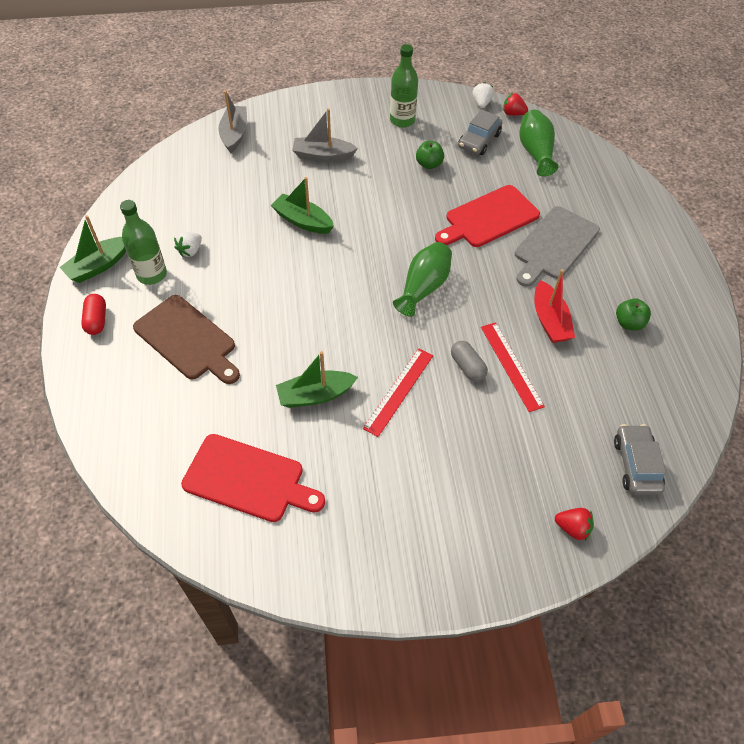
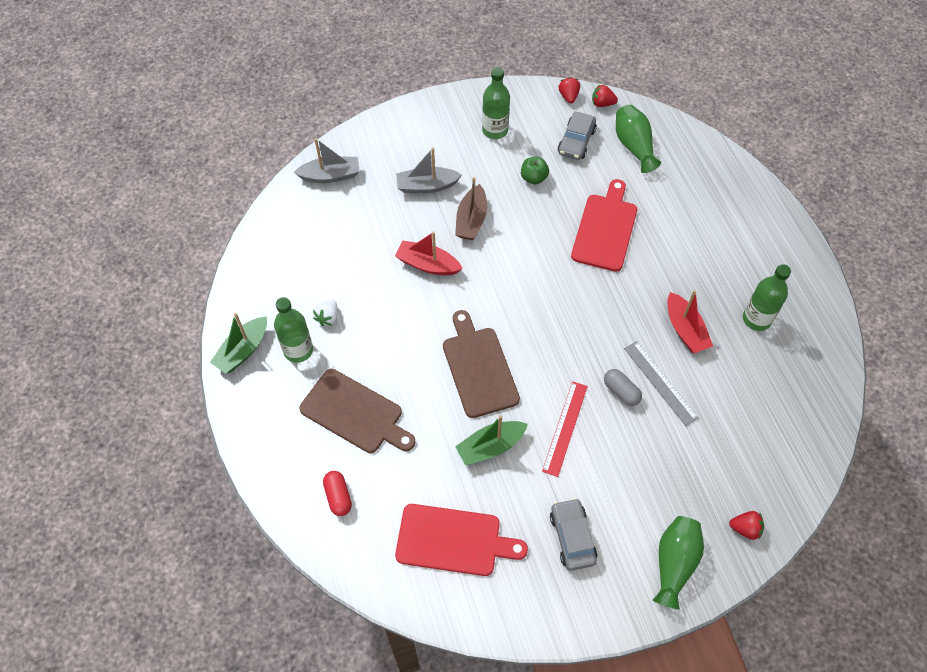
camera: 10 degrees left, 5 degrees up
(96, 320) = (261, 409): red capsule -> red capsule (338, 496)
(234, 134) = (330, 175): grey boat -> grey boat turned 90 degrees clockwise
(303, 221) = (428, 264): green boat -> red boat
(325, 320) = (479, 368): none -> brown cutting board
(357, 190) = (471, 220): none -> brown boat
(423, 287) = (561, 316): green vase -> green vase (674, 563)
(481, 103) = (568, 96): white strawberry -> red strawberry
(488, 218) = (605, 229): red cutting board -> red cutting board turned 150 degrees clockwise
(511, 365) = (660, 383): red ruler -> grey ruler
(554, 245) = (673, 248): grey cutting board -> none
(628, 323) = (756, 319): green apple -> green bottle
(636, 465) = (788, 458): grey car -> grey car (572, 537)

